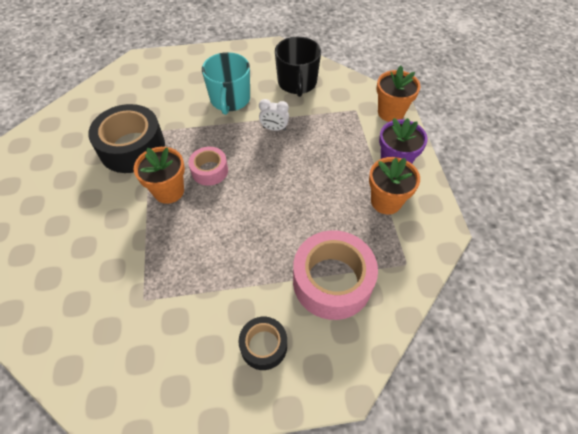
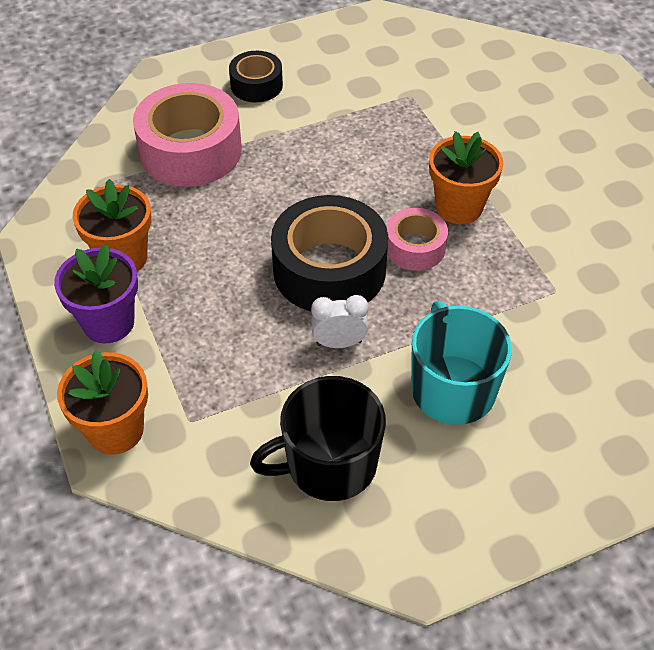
camera: 165 degrees right, 5 degrees down
(132, 147) = (563, 257): black tape -> black tape (329, 269)
(297, 83) = (329, 464): black mug -> black mug turned 90 degrees counterclockwise

